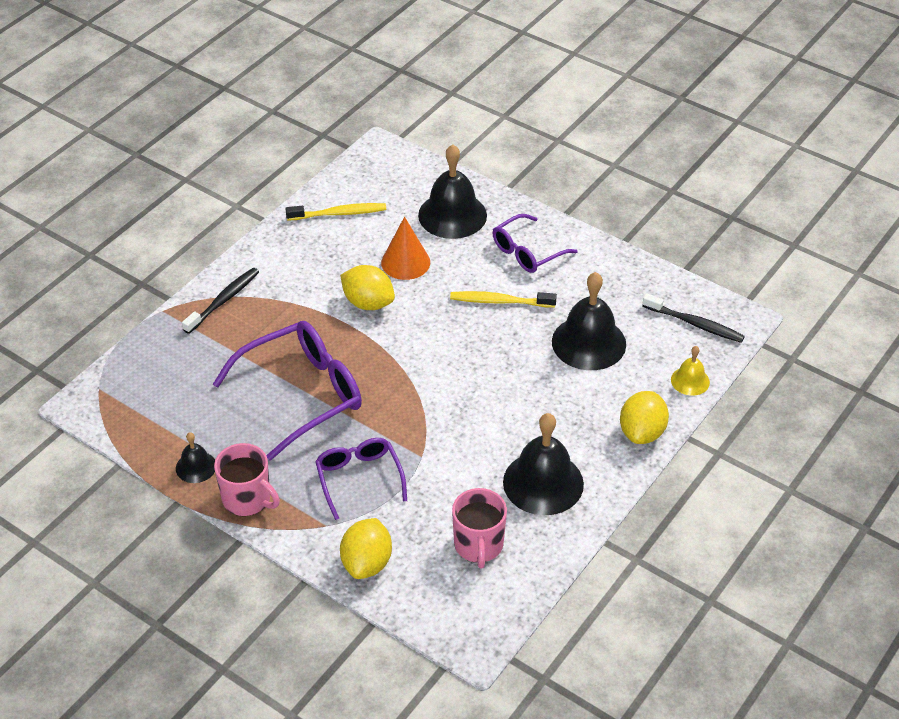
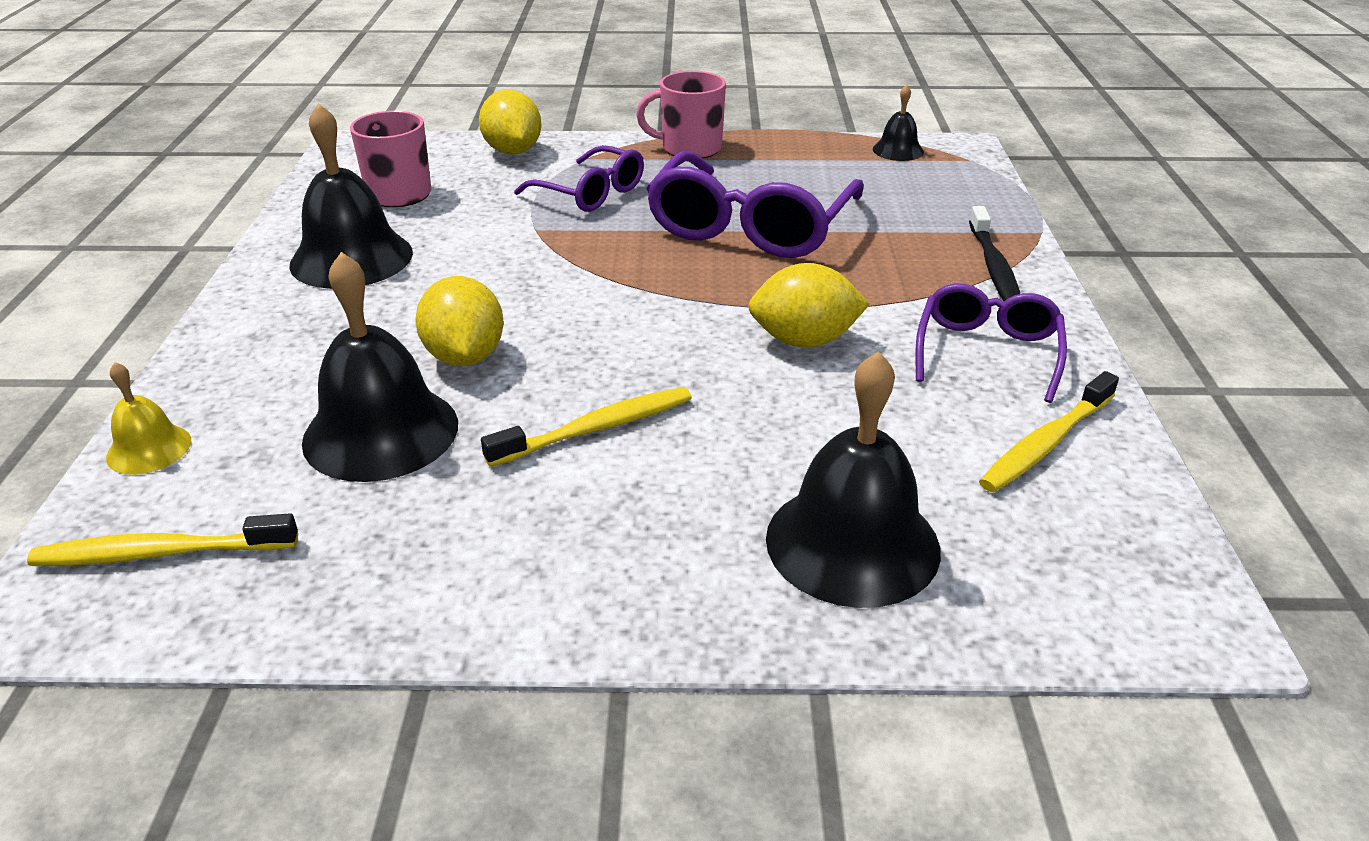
camera: 145 degrees right, 10 degrees down
(196, 467) = (775, 149): black bell -> black bell (898, 150)
(405, 262) = (825, 418): orange cone -> none
(527, 252) = (623, 539): purple glasses -> purple glasses (987, 352)
(642, 432) = (221, 351): yellow lemon -> yellow lemon (465, 357)
(695, 324) = (161, 553): black toothbrush -> yellow toothbrush

